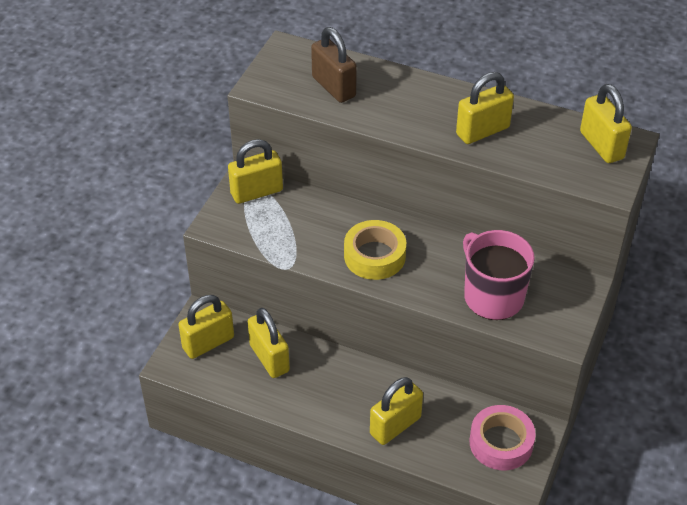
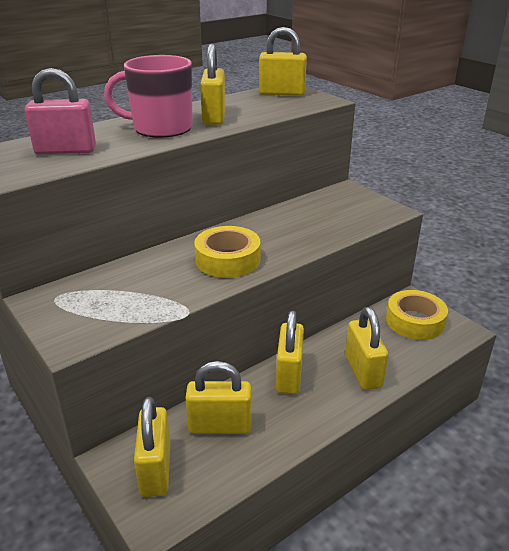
camera: 60 degrees left, 15 degrees down
(256, 192) = (65, 297): yellow padlock -> yellow padlock (289, 375)
(333, 87) = (65, 150): brown padlock -> pink padlock
(492, 296) = (327, 223): pink mug -> pink mug (161, 128)
(501, 443) = (415, 321): pink tape -> yellow tape

